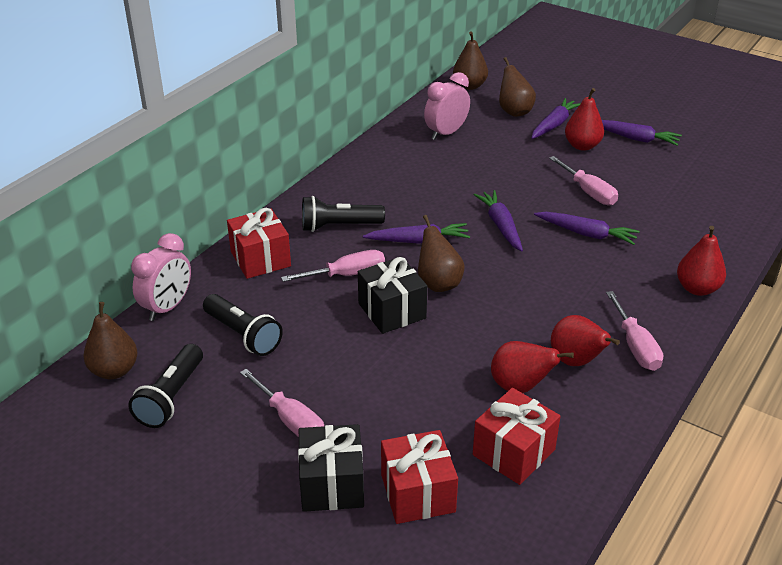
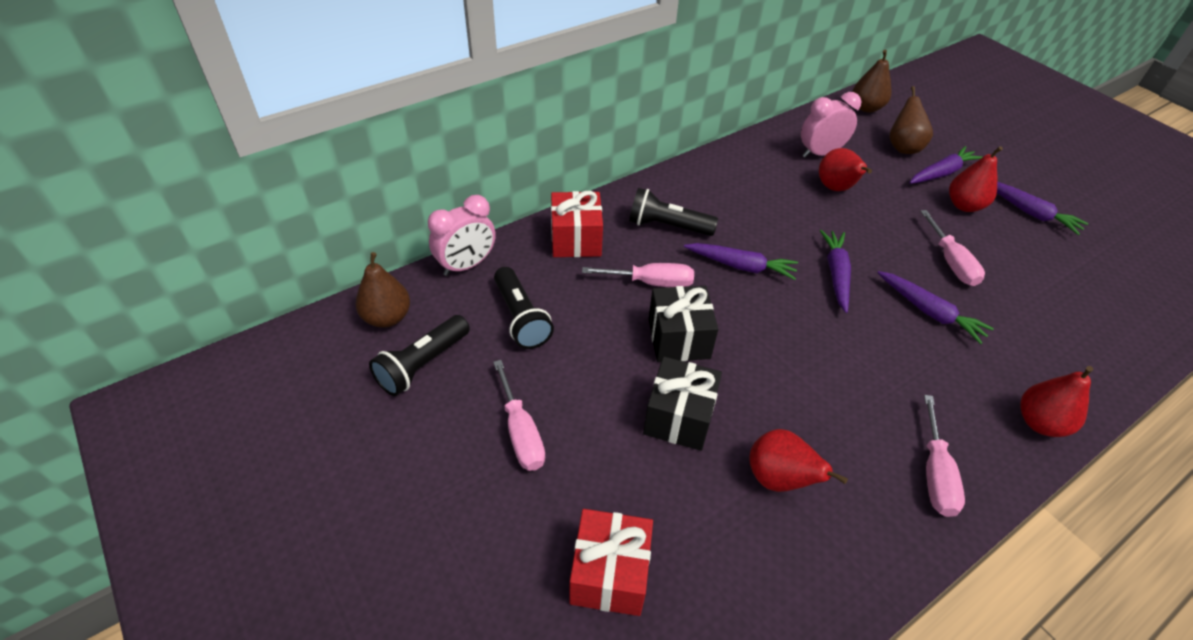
camera: 20 degrees right, 10 degrees up
(332, 484) = (526, 526): black gift -> black gift (679, 417)
(438, 283) = (741, 321): brown pear -> none
(514, 452) = (737, 562): red gift -> none
(576, 361) = (856, 469): red pear -> red pear (836, 188)

